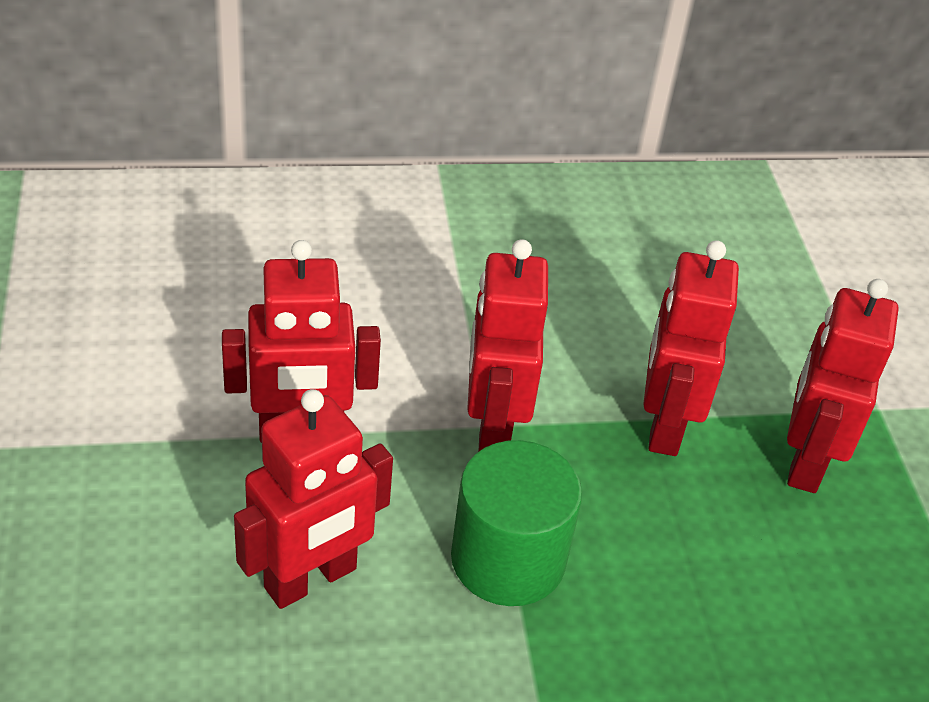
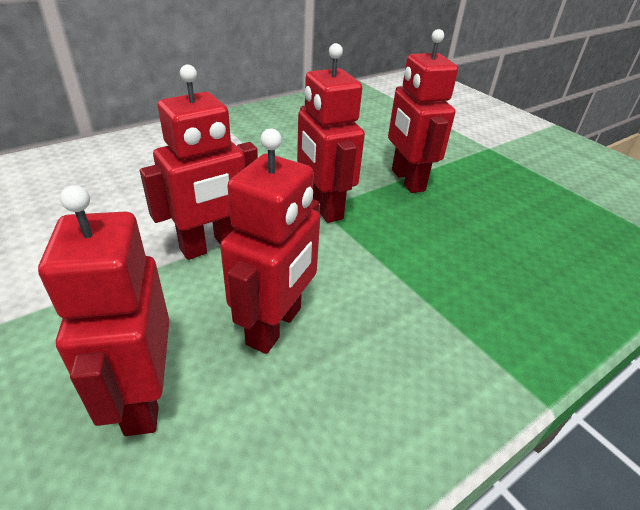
camera: 25 degrees left, 5 degrees down
(508, 559) = (385, 267): green cylinder -> none
(805, 460) = (481, 175): red robot -> red robot (143, 397)

